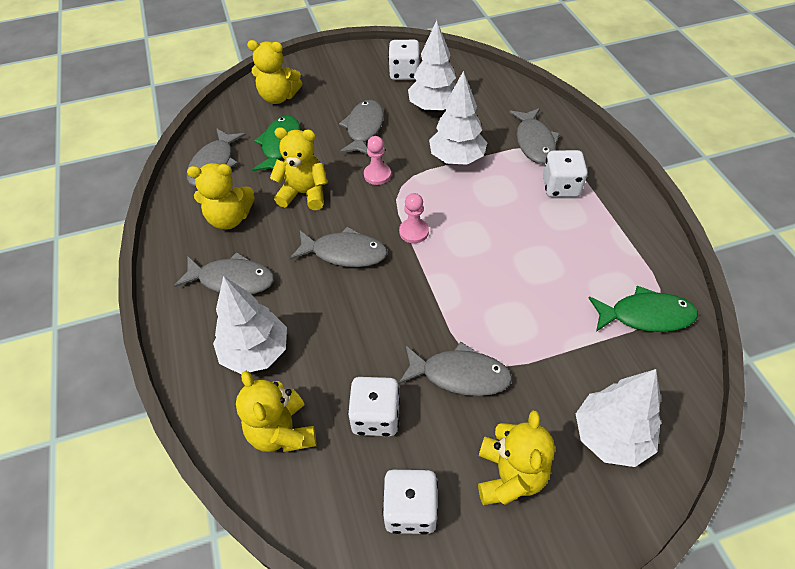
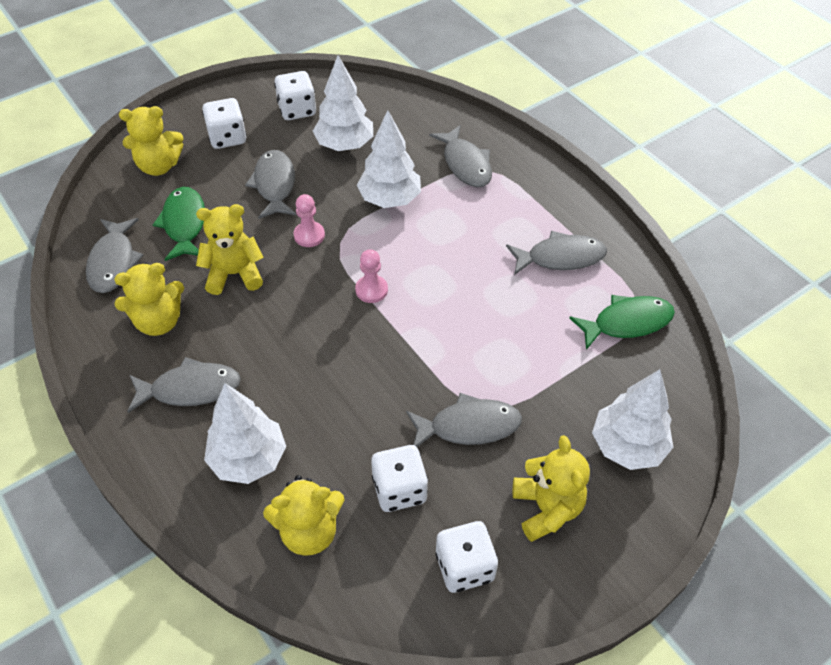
camera: 20 degrees left, 0 degrees up
(282, 432) = (309, 531): yellow teddy bear -> yellow teddy bear turned 60 degrees counterclockwise
(344, 253) = (305, 330): grey fish -> grey fish (560, 257)
(560, 187) = (507, 208): white dice -> white dice (227, 137)

